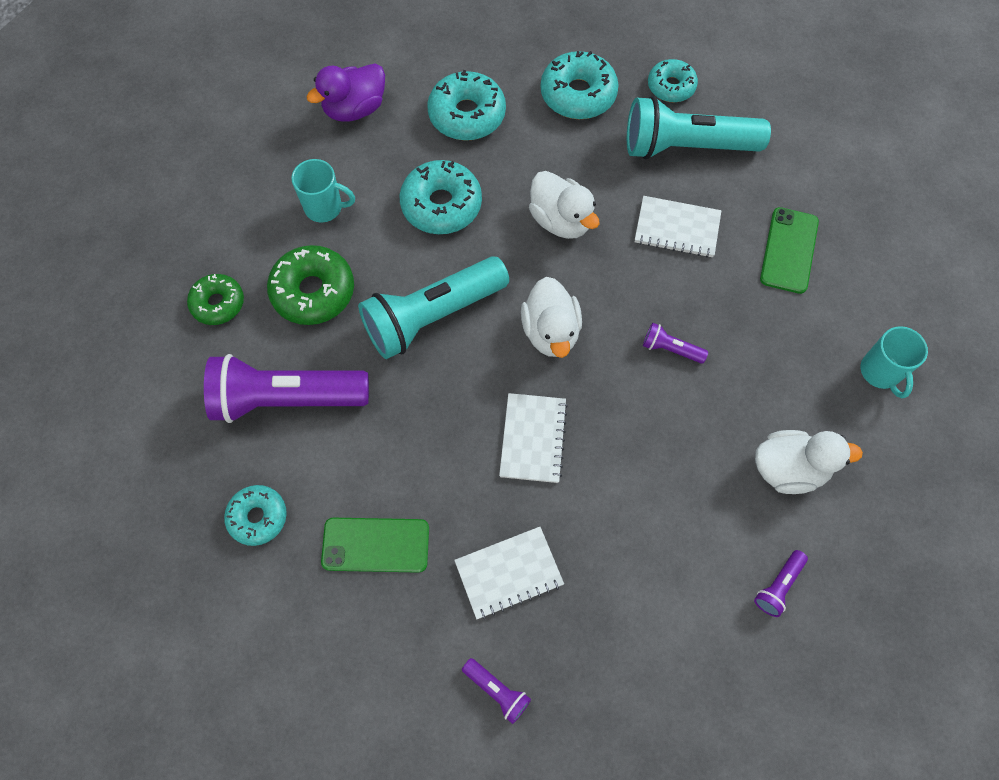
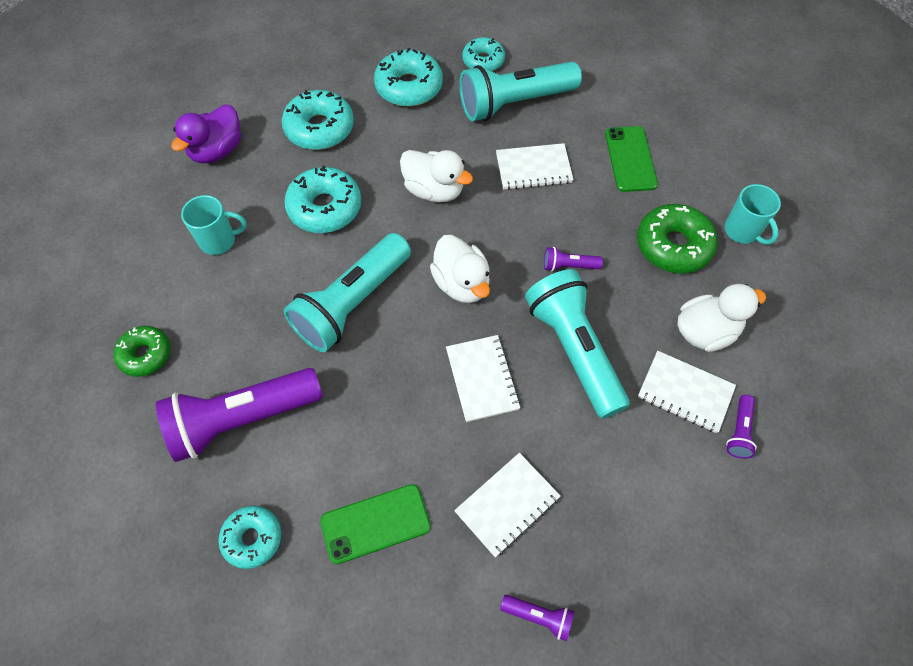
camera: 20 degrees left, 5 degrees down
(313, 291) = (234, 316): green donut -> green donut (673, 245)
(639, 441) = (573, 350): none -> turquoise flashlight
(738, 525) = (685, 392): none -> white notebook

